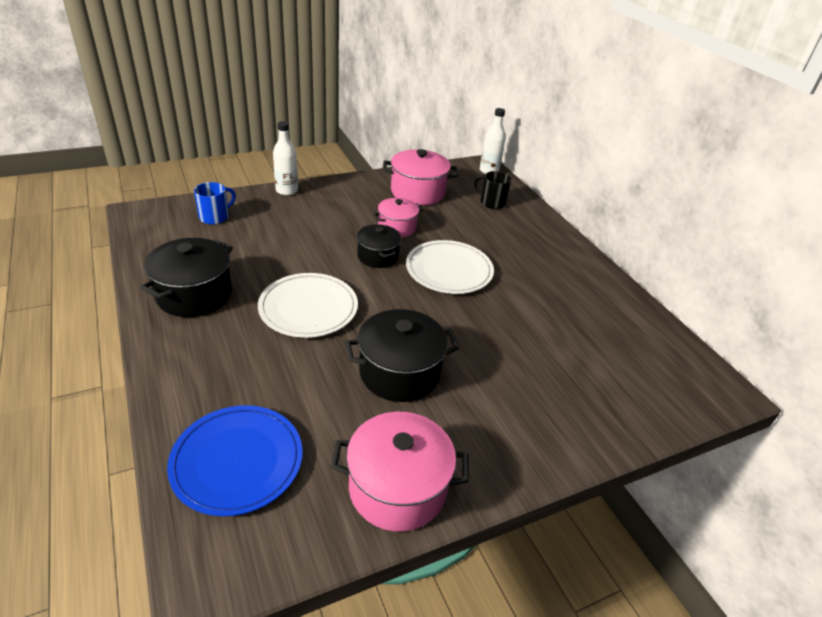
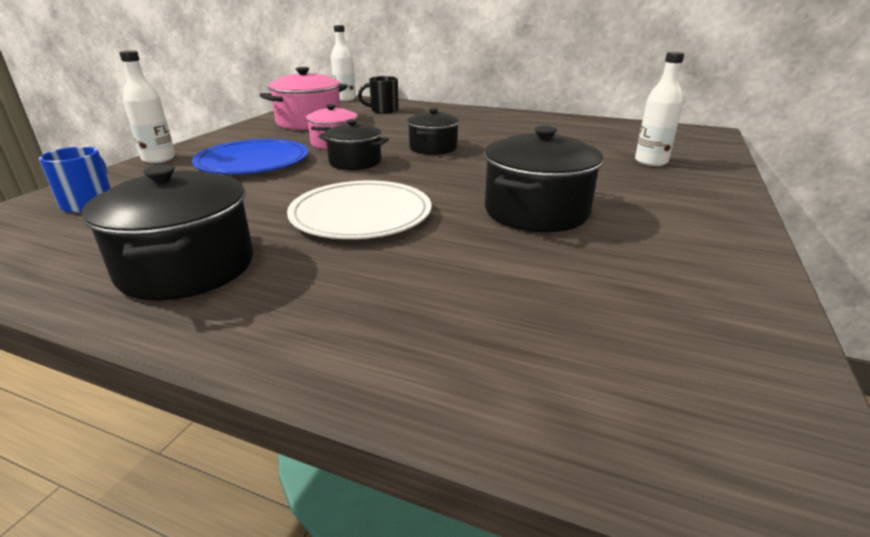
camera: 40 degrees left, 10 degrees down
(237, 461) = (560, 360): blue plate -> blue plate (253, 162)
(397, 488) = (711, 273): pink pot -> none
(449, 270) = (433, 148): white plate -> black pot
(579, 387) = (651, 162): none -> white bottle

